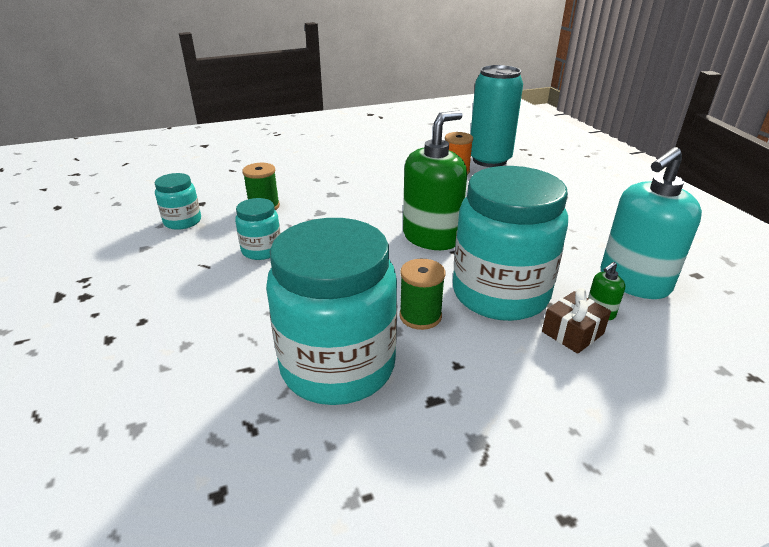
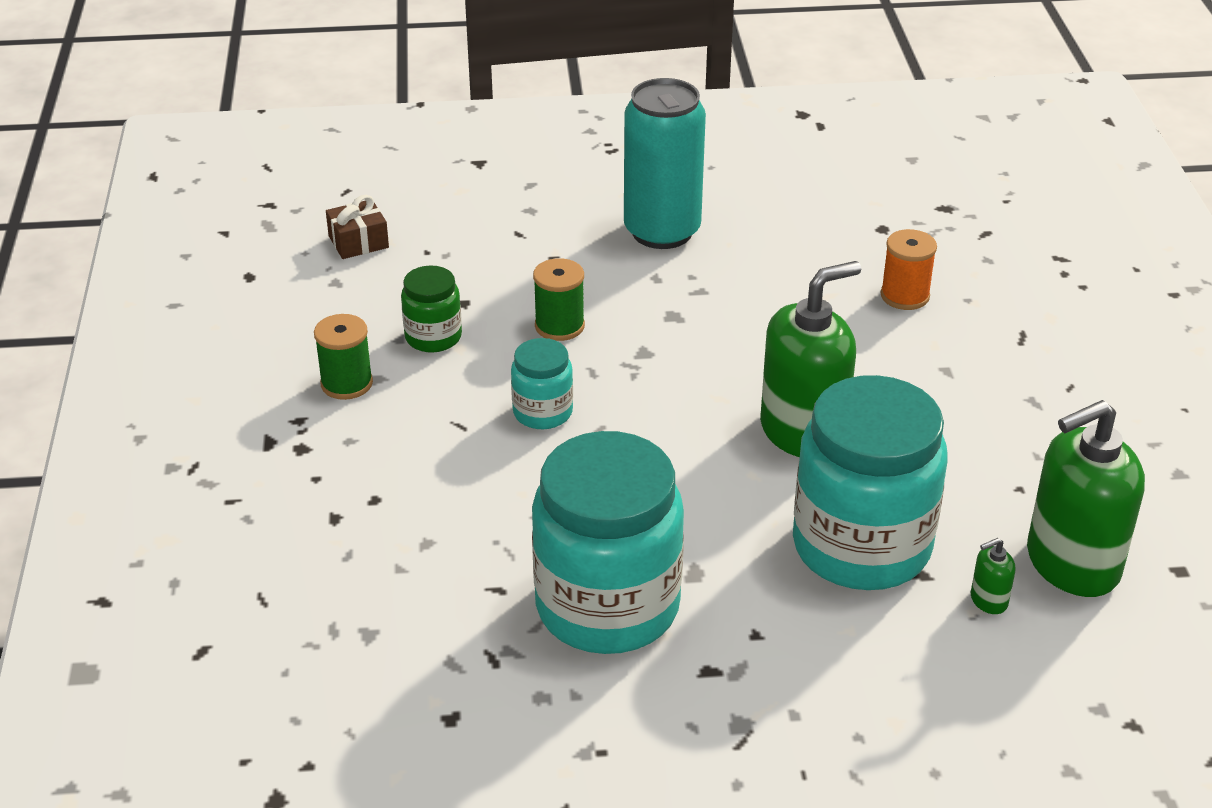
camera: 15 degrees right, 5 degrees up
(182, 221) = (433, 337): turquoise jar -> green jar
(420, 316) = (735, 559): green spool -> green spool (346, 383)
(489, 160) = (979, 278): turquoise can -> turquoise can (662, 231)
(572, 333) = (930, 622): brown gift -> brown gift (358, 242)
(633, 282) = (1071, 564): turquoise soap dispenser -> green soap dispenser

